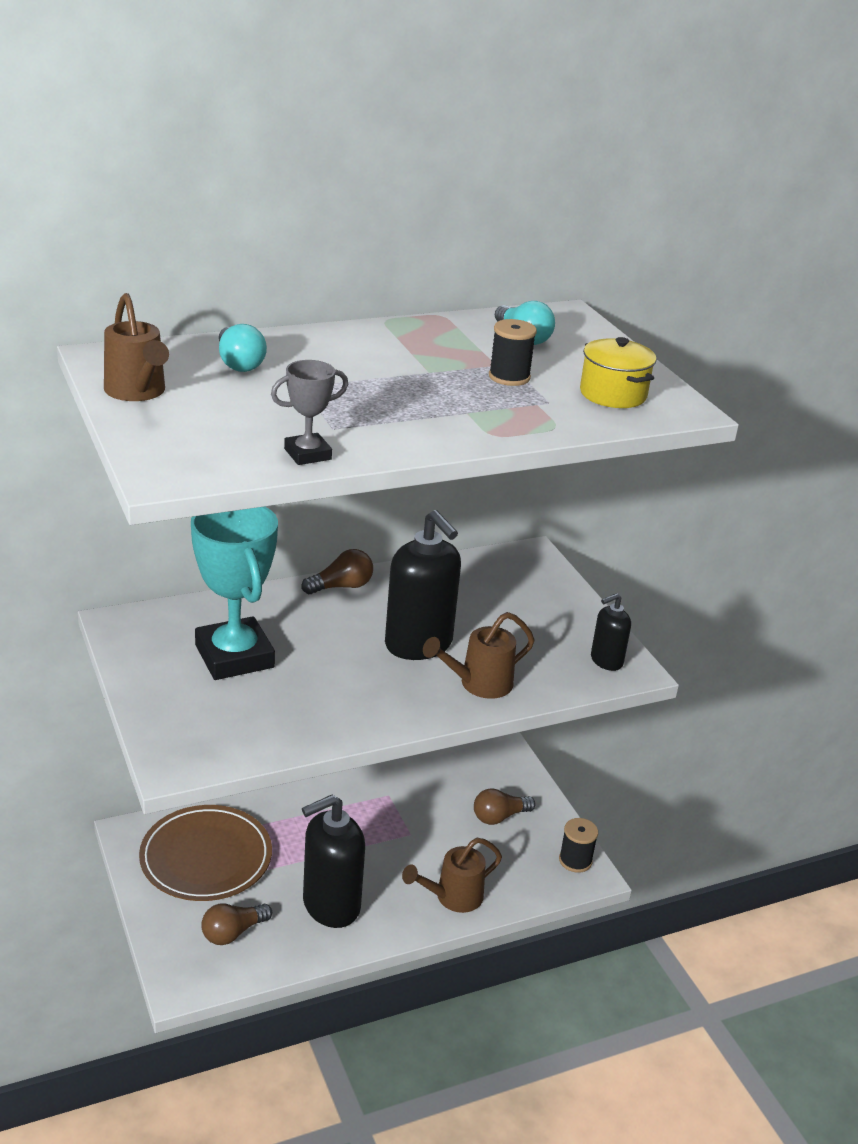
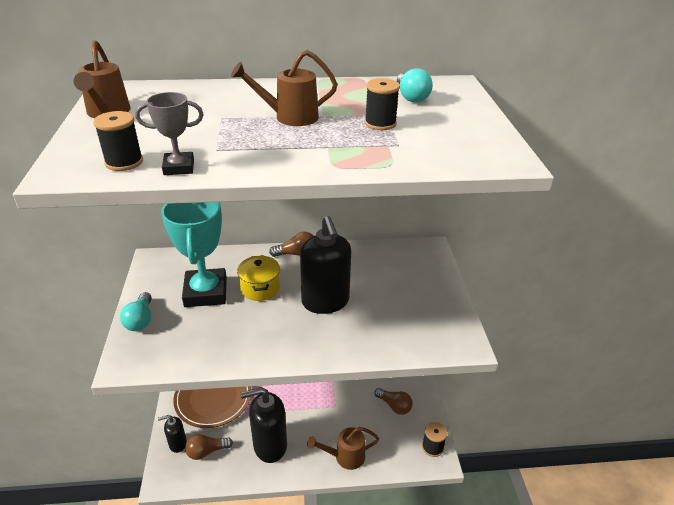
camera: 20 degrees right, 5 degrees up
(232, 454) = (124, 162): none -> black spool
(239, 363) = (193, 99): turquoise light bulb -> turquoise light bulb (140, 320)
(479, 684) = (352, 338): brown watering can -> brown watering can (290, 117)
(499, 817) = (394, 406): brown light bulb -> brown light bulb turned 135 degrees counterclockwise
(606, 661) = (450, 335): black soap dispenser -> black soap dispenser (177, 443)
(613, 394) = (455, 143): yellow pot -> yellow pot (260, 288)

